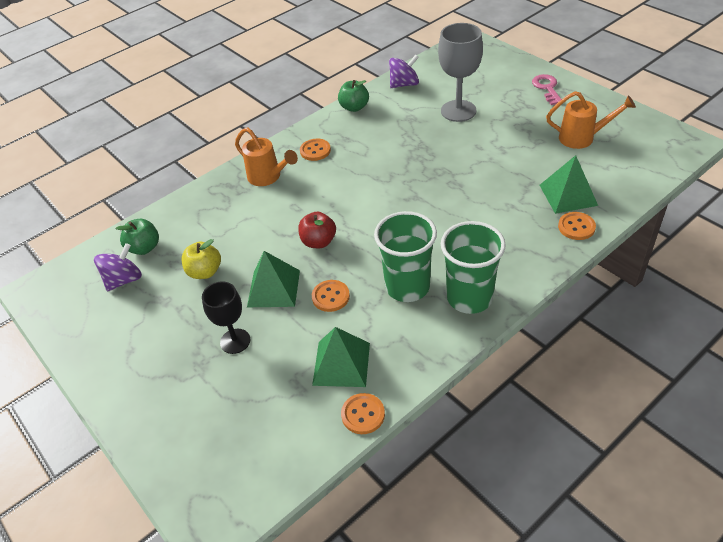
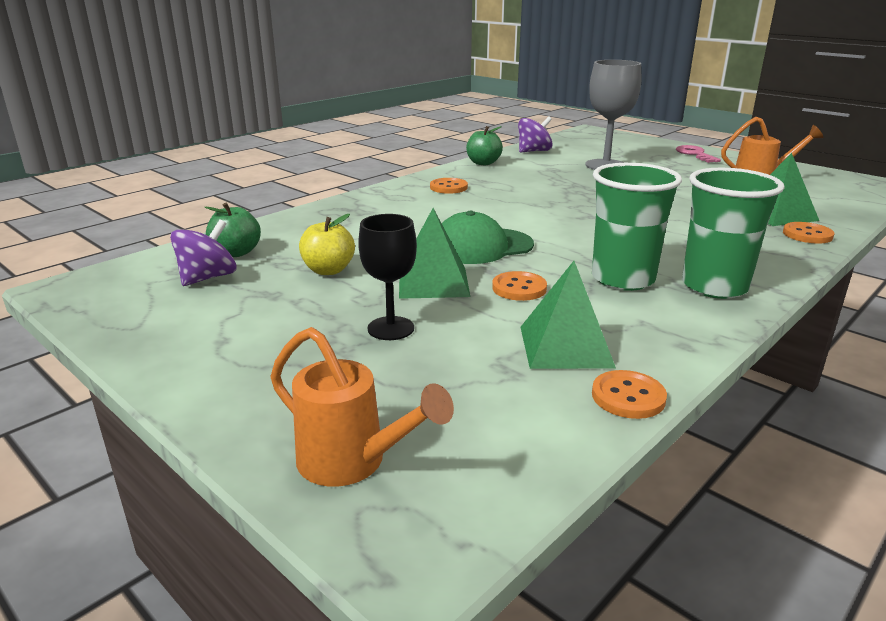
camera: 10 degrees left, 20 degrees down
(268, 177) = (395, 203): orange watering can -> orange watering can (352, 462)
(318, 242) = (481, 246): red apple -> green cap

